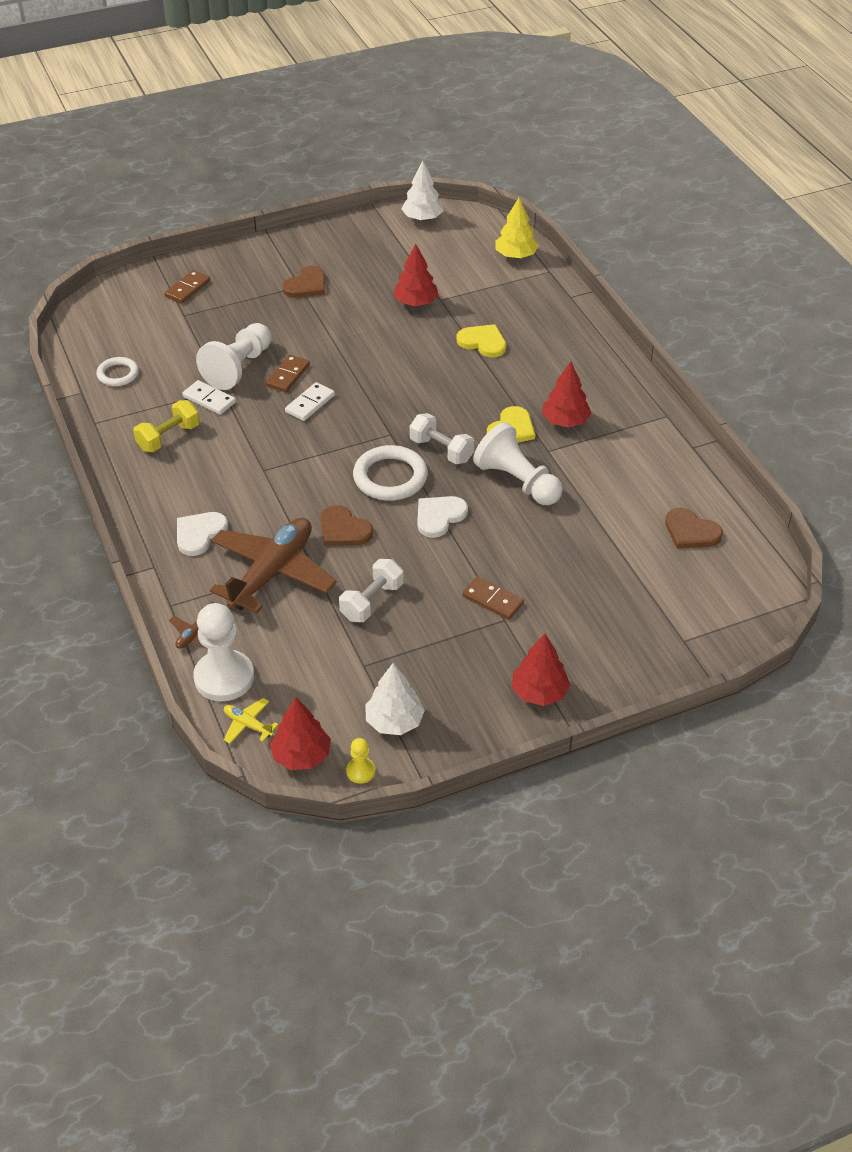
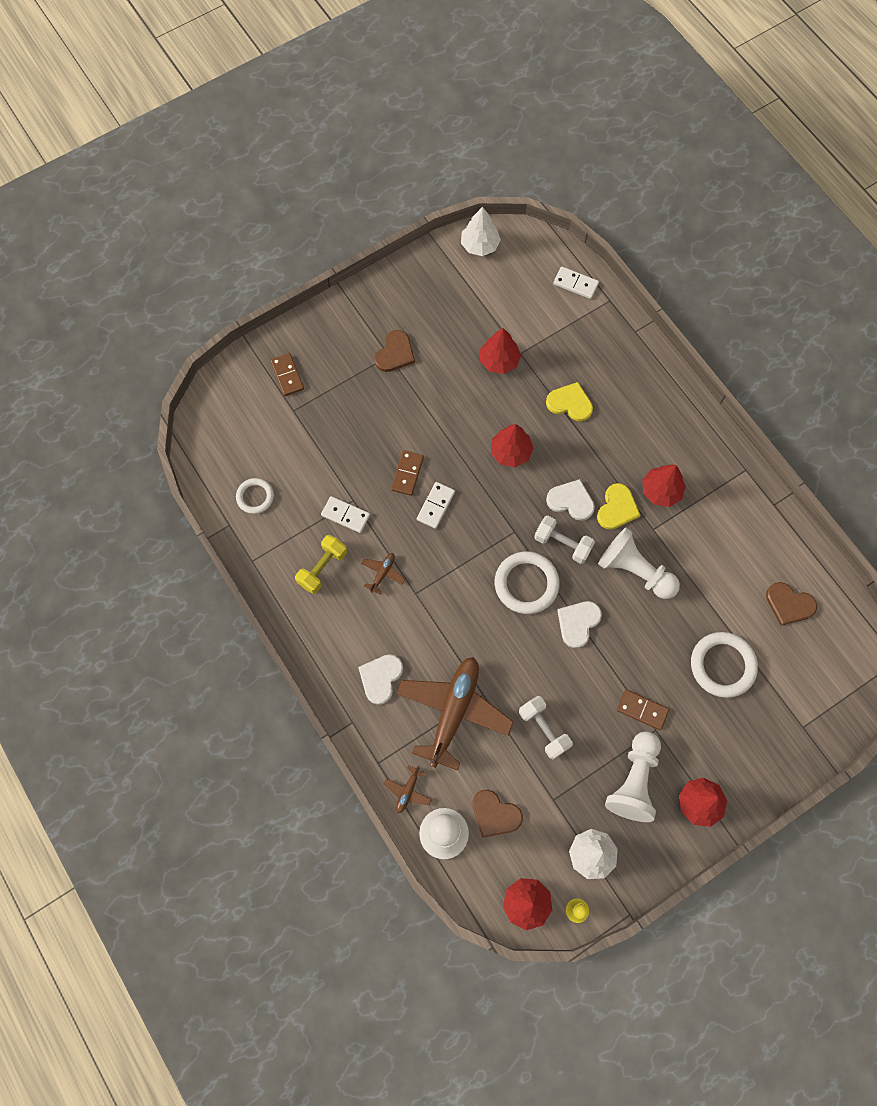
camera: 10 degrees left, 25 degrees up
(187, 289) = (287, 375): brown domino -> brown domino turned 45 degrees counterclockwise
(232, 449) = (382, 573): none -> brown plane
(238, 368) = (361, 471): white pawn -> white pawn (634, 781)
(248, 725) = (476, 879): yellow plane -> none
(343, 529) = (501, 652): brown heart -> brown heart (495, 814)
(372, 601) = (544, 729): white dumbbell -> white dumbbell turned 60 degrees counterclockwise
(406, 372) = (510, 452): none -> red tree
(461, 417) = (571, 501): none -> white heart
(515, 255) = (575, 284): yellow tree -> white domino
(599, 574) = (722, 665): none -> white ring

